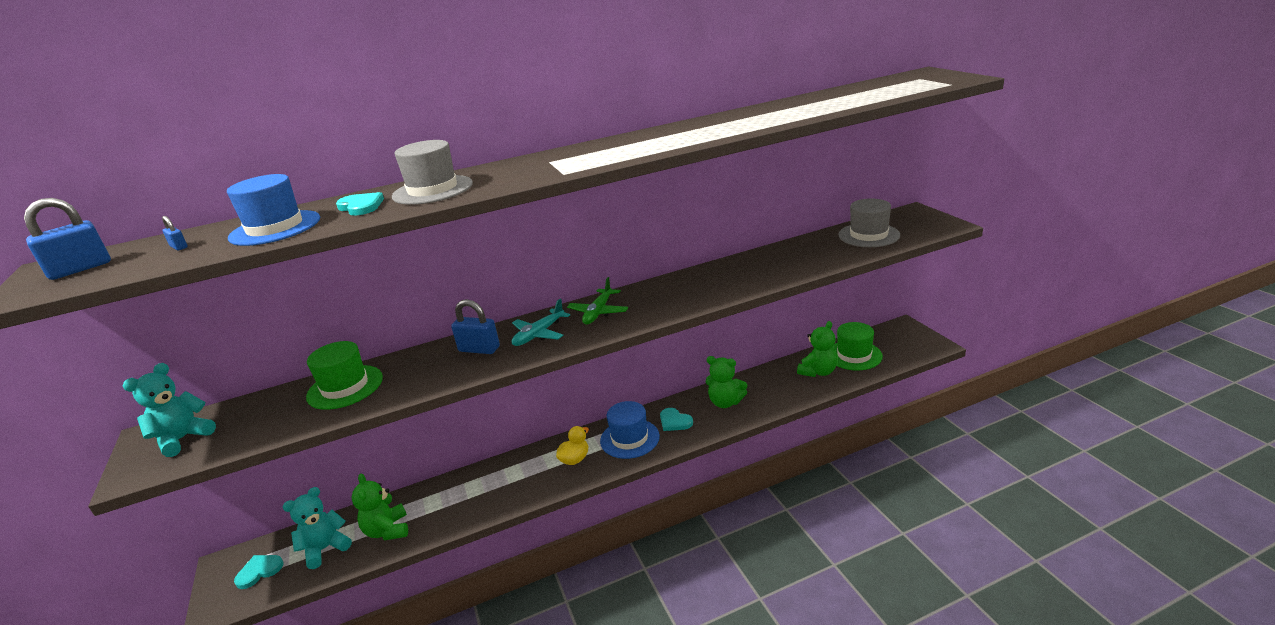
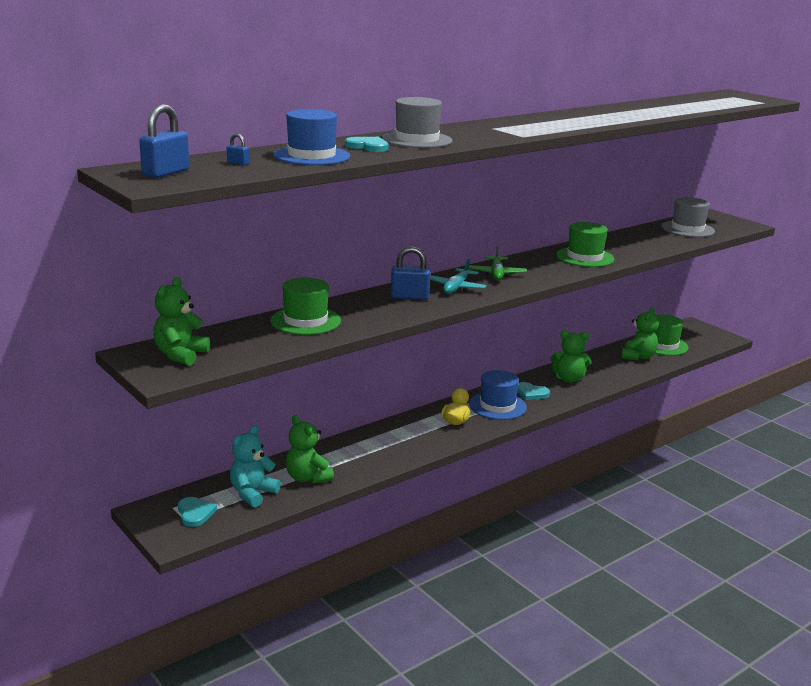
camera: 20 degrees left, 5 degrees down
(183, 439) = (180, 355): turquoise teddy bear -> green teddy bear
(259, 571) = (195, 513): turquoise heart -> turquoise heart turned 120 degrees clockwise
(716, 284) = (585, 257): none -> green hat

